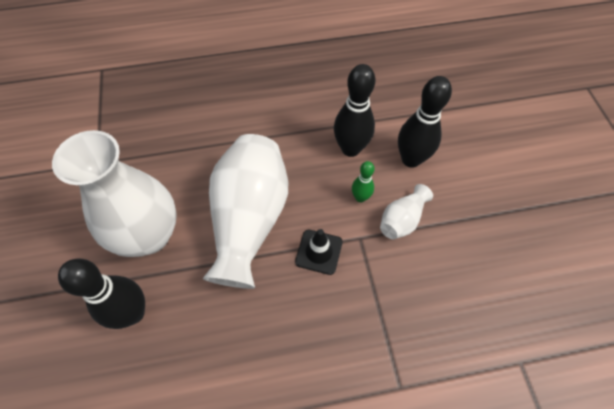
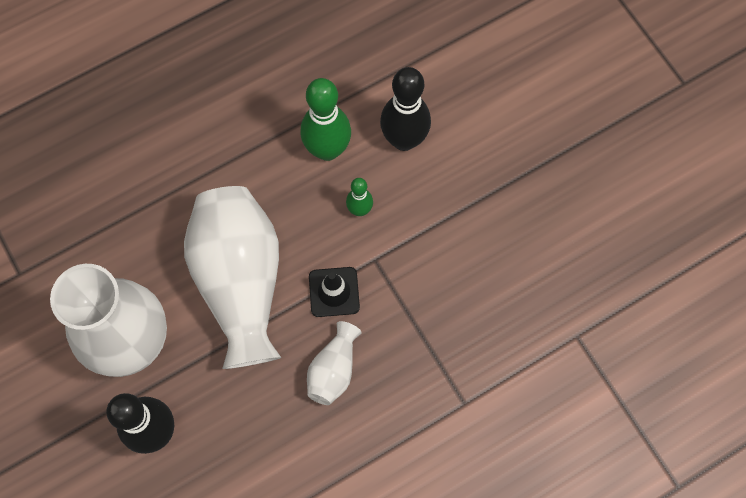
camera: 20 degrees left, 10 degrees up
(350, 149) = (327, 149): black bowling pin -> green bowling pin
(402, 220) = (415, 221): white vase -> white vase (333, 370)

